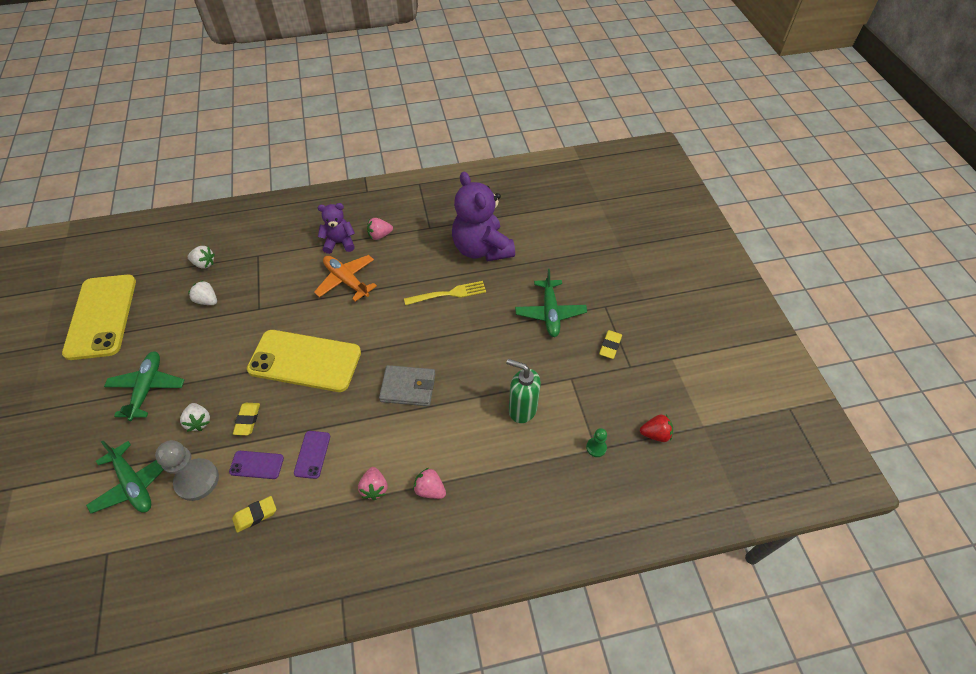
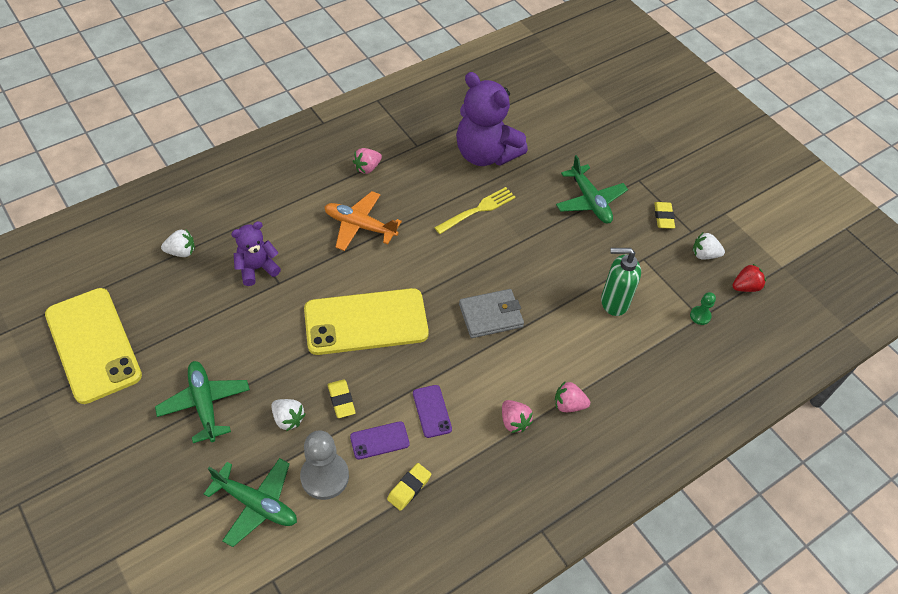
camera: 25 degrees left, 0 degrees up
(207, 300) = (212, 291): white strawberry -> white strawberry (704, 254)
(339, 243) = (327, 187): purple teddy bear -> purple teddy bear (257, 268)

